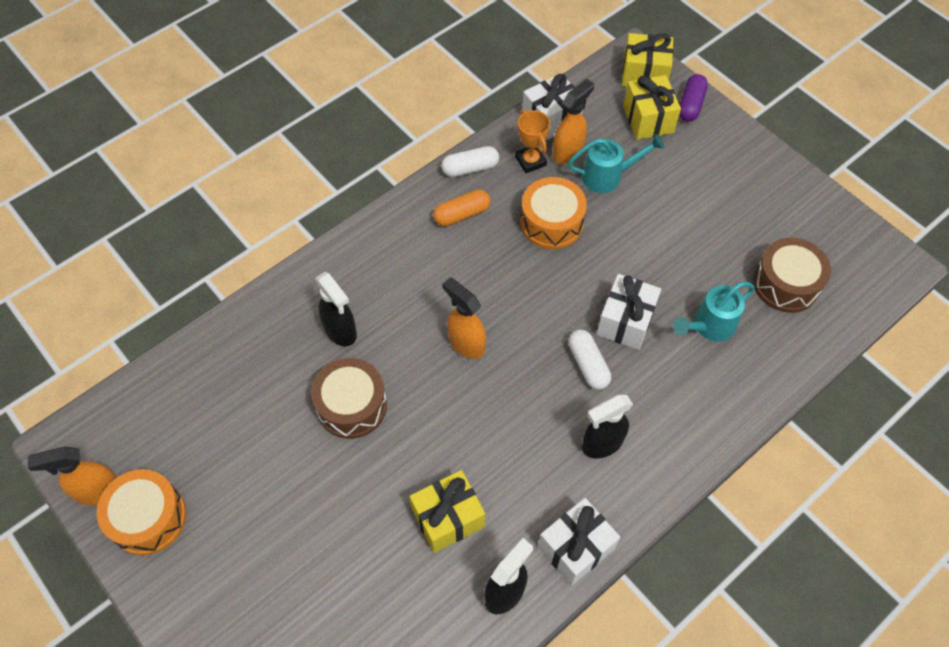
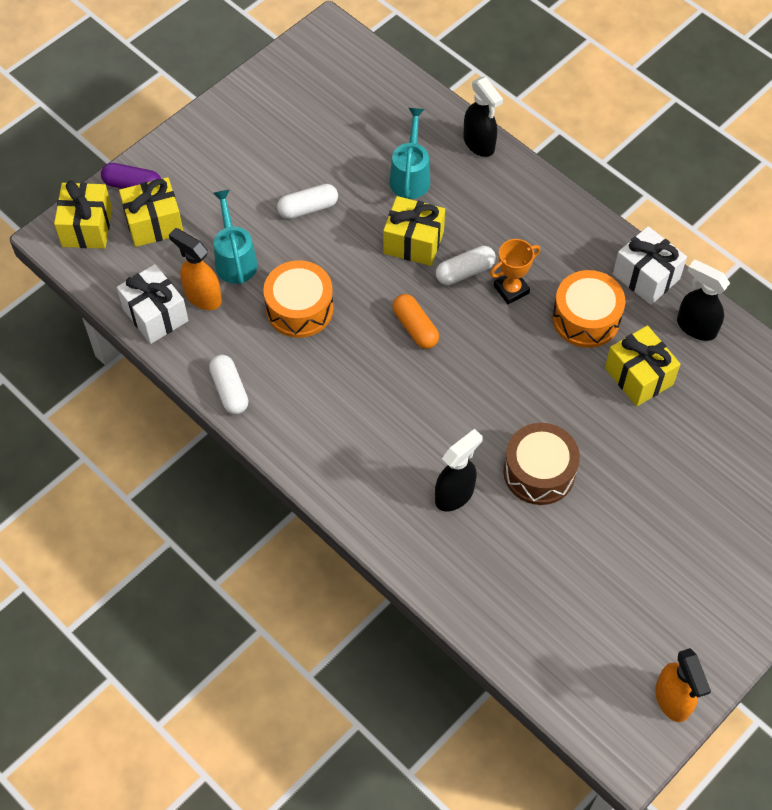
camera: 95 degrees left, 0 degrees up
(148, 518) = (690, 641): orange drum -> orange drum (586, 318)
(462, 214) = (294, 393): orange capsule -> orange capsule (415, 327)
(466, 343) = (454, 376): orange spray bottle -> none
(530, 161) = (217, 332): orange trophy -> orange trophy (511, 289)
(601, 444) = (545, 259): black spray bottle -> black spray bottle (479, 144)
(625, 321) = (413, 242): white gift -> yellow gift
(667, 235) = (308, 208): none -> white capsule
(709, 326) = (410, 176): turquoise watering can -> turquoise watering can turned 135 degrees counterclockwise
(786, 284) = (357, 116): brown drum -> none

